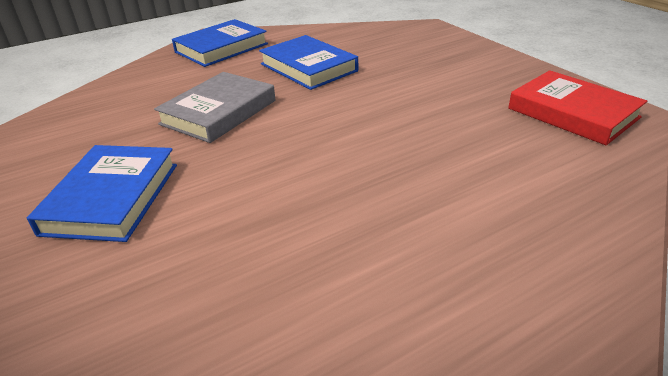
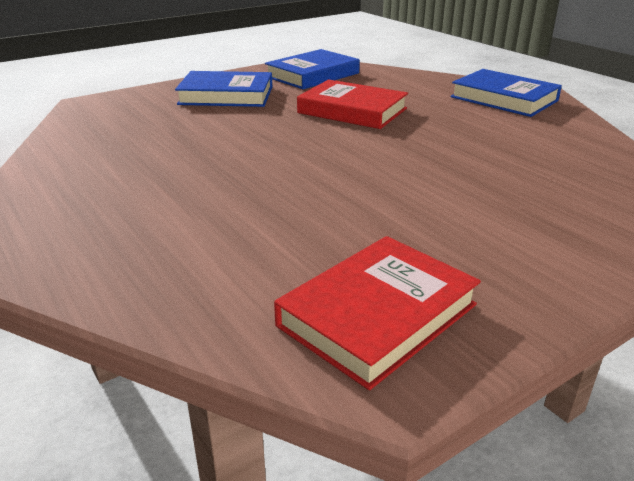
camera: 85 degrees right, 5 degrees down
(219, 112) = (352, 111): grey book -> red book
(308, 67) = (470, 139): blue book -> blue book (312, 75)

